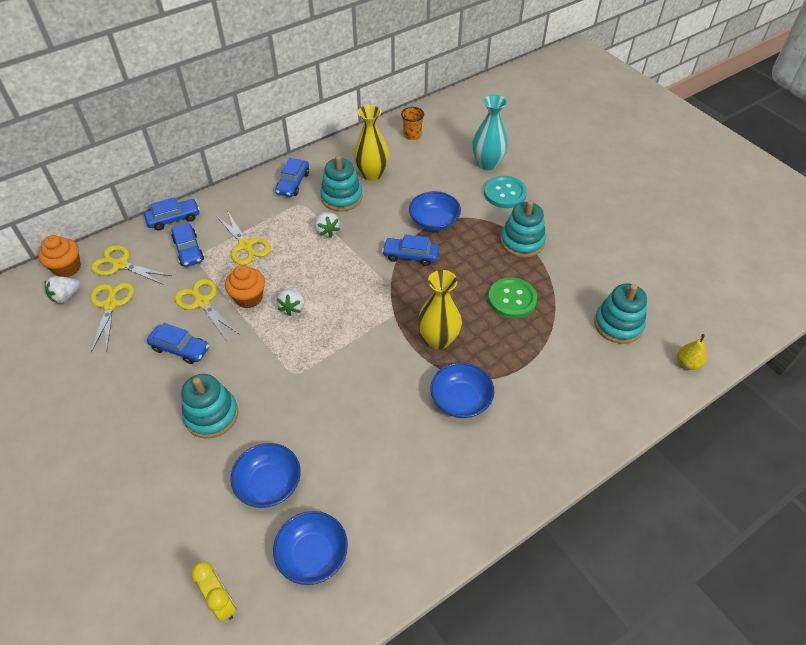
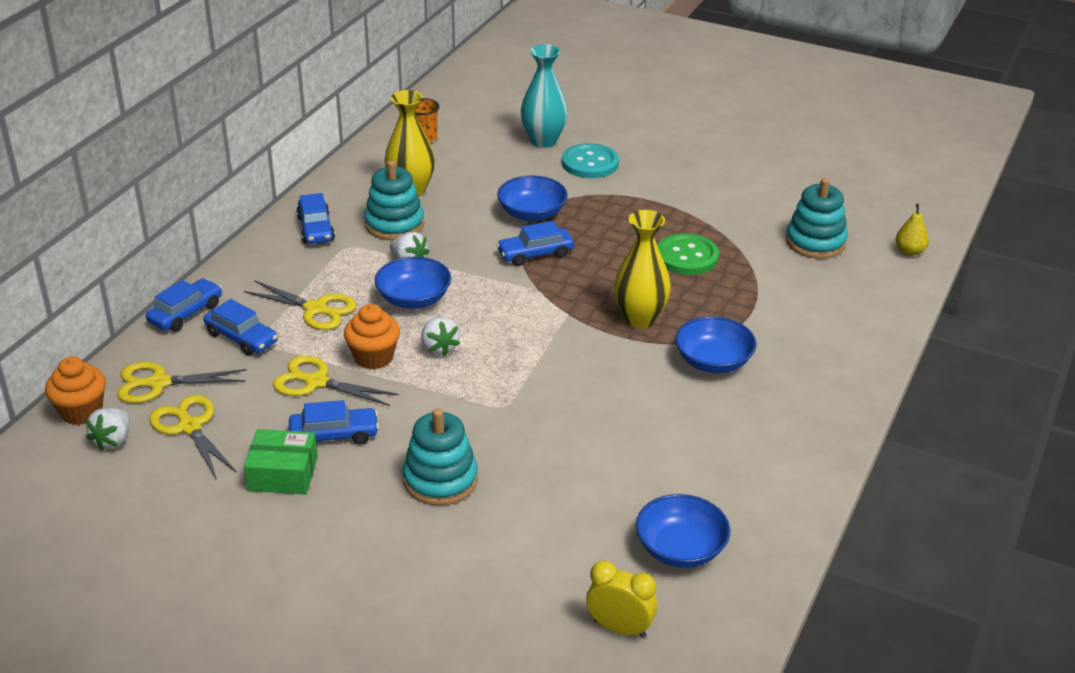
camera: 30 degrees left, 15 degrees down
(130, 365) = (283, 473): none -> green box
(269, 483) = (572, 512): blue bowl -> blue bowl (414, 299)
(522, 242) = (650, 202): turquoise stacking toy -> none

